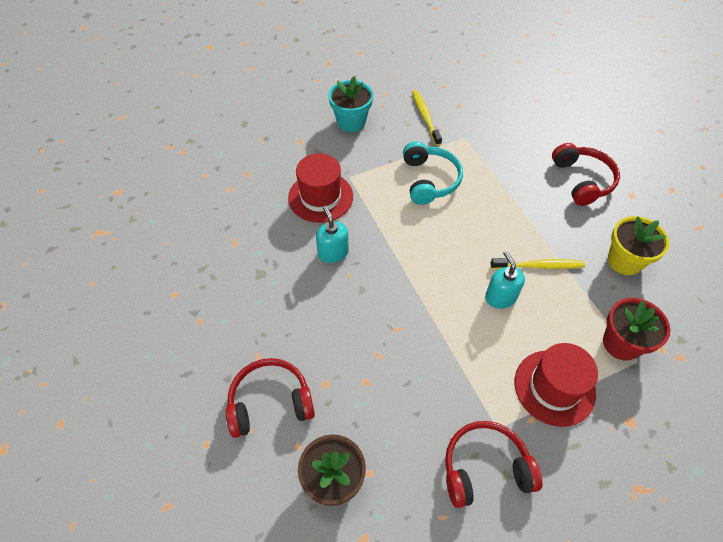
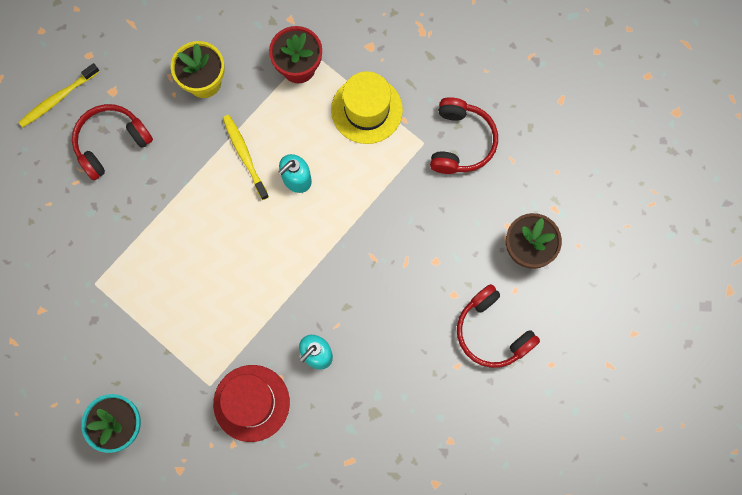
camera: 115 degrees left, 20 degrees up
(425, 117) = (78, 341): yellow toothbrush -> yellow toothbrush (58, 99)
(429, 180) = (177, 298): turquoise headphones -> none
(485, 468) = (461, 142): red headphones -> red headphones turned 135 degrees counterclockwise
(554, 387) = (367, 110): red hat -> yellow hat

